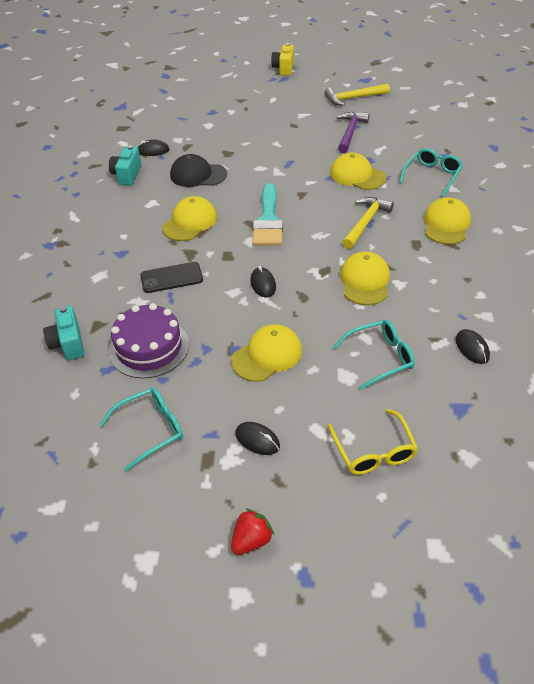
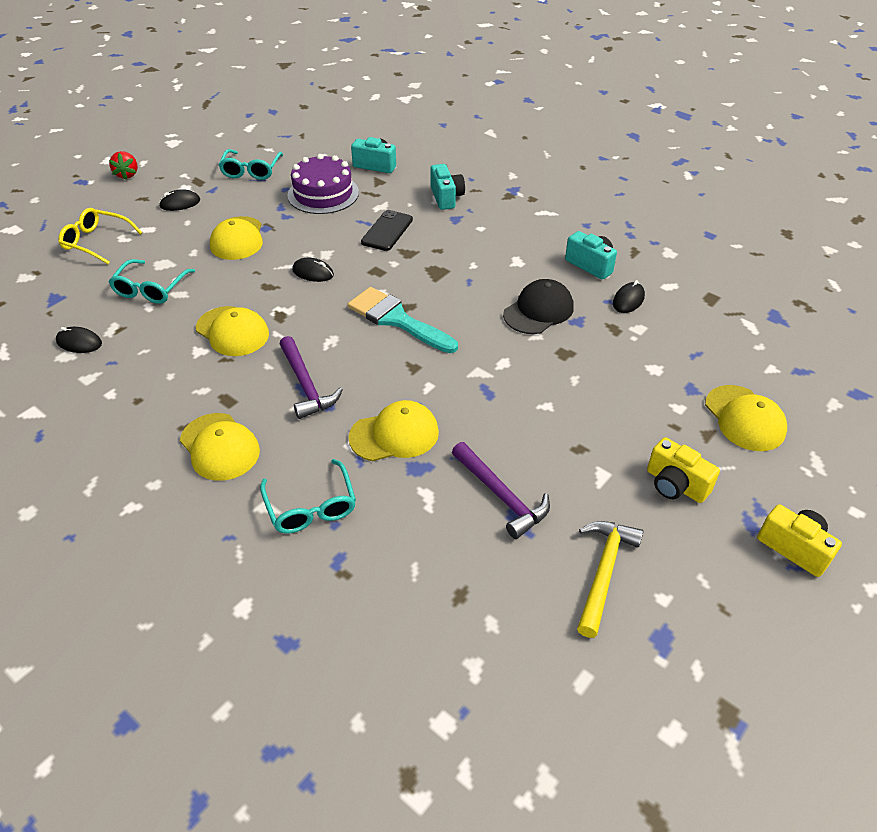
camera: 125 degrees right, 0 degrees up
(92, 272) = (446, 197): none -> turquoise camera
(190, 222) = (455, 271): yellow cap -> yellow cap (744, 418)
(284, 98) = (675, 484): none -> yellow camera
(366, 222) = (306, 385): yellow hammer -> purple hammer

